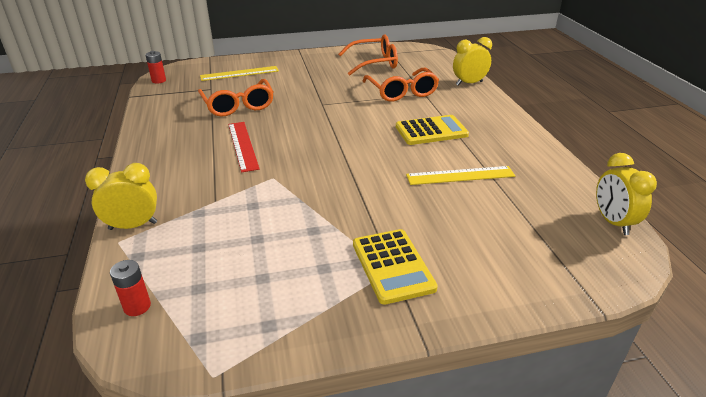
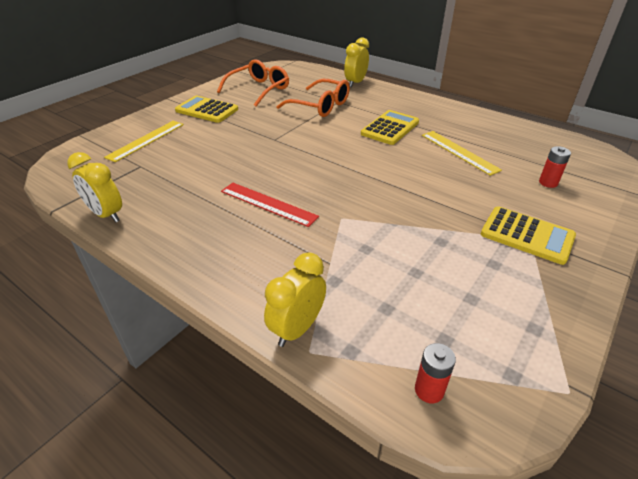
camera: 40 degrees left, 5 degrees up
(159, 80) = (60, 180): red battery -> red battery (548, 183)
(238, 105) = (199, 170): orange glasses -> none
(310, 66) = (207, 110): none -> yellow calculator
(460, 175) = (459, 152): yellow ruler -> yellow ruler turned 75 degrees counterclockwise
(612, 222) = (574, 143): yellow clock -> yellow clock (106, 214)

